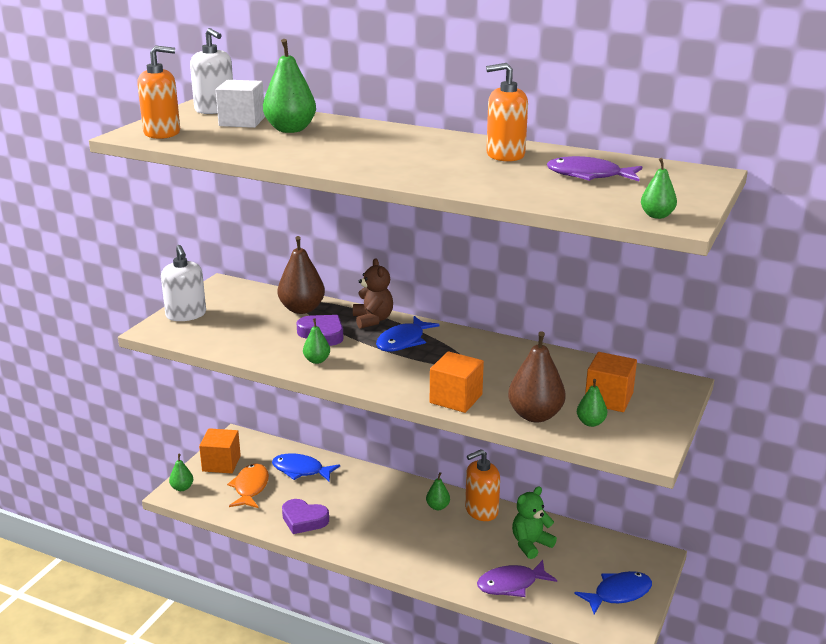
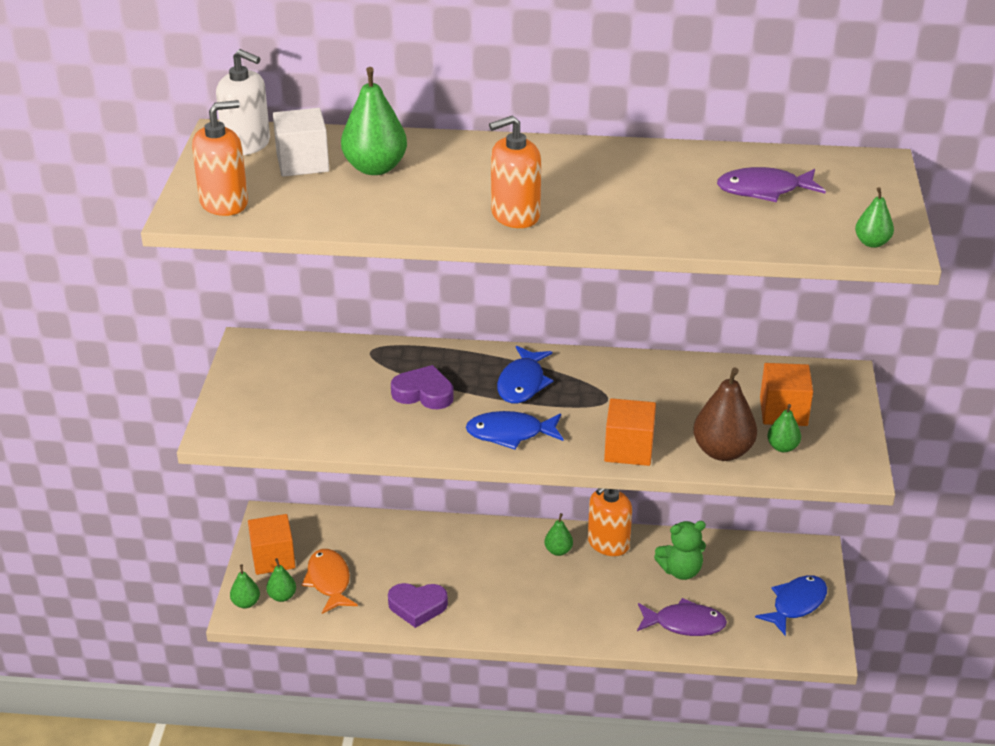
camera: 20 degrees left, 10 degrees up
(186, 315) = (238, 401): white soap dispenser -> none
(301, 470) = (375, 543): blue fish -> blue fish (510, 434)
(302, 309) = (374, 362): brown pear -> none
(317, 360) = (443, 433): green pear -> green pear (282, 596)
(373, 320) = (468, 360): brown teddy bear -> none
(505, 155) = (653, 170): orange soap dispenser -> orange soap dispenser (515, 215)
(511, 584) = (684, 624): purple fish -> purple fish turned 135 degrees counterclockwise
(530, 544) = (680, 571): green teddy bear -> green teddy bear turned 135 degrees counterclockwise

